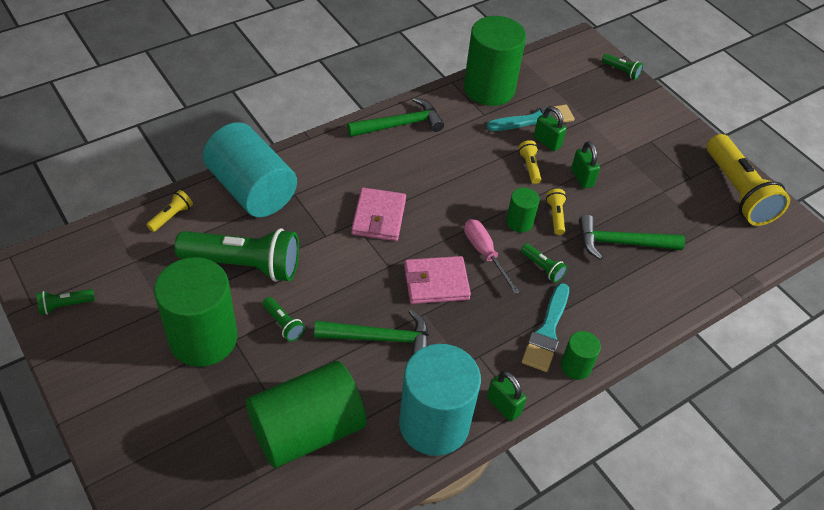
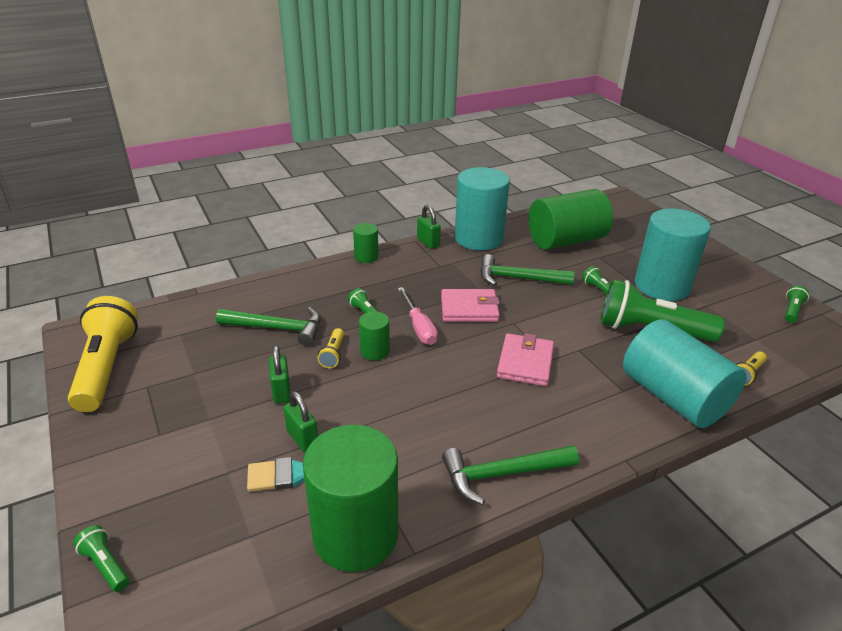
camera: 170 degrees left, 15 degrees down
(65, 305) = (792, 311): green flashlight -> green flashlight turned 45 degrees counterclockwise
(203, 338) = (662, 286): green cylinder -> turquoise cylinder
(529, 167) = (340, 407): yellow flashlight -> none
(547, 332) = (380, 275): turquoise brush -> none

